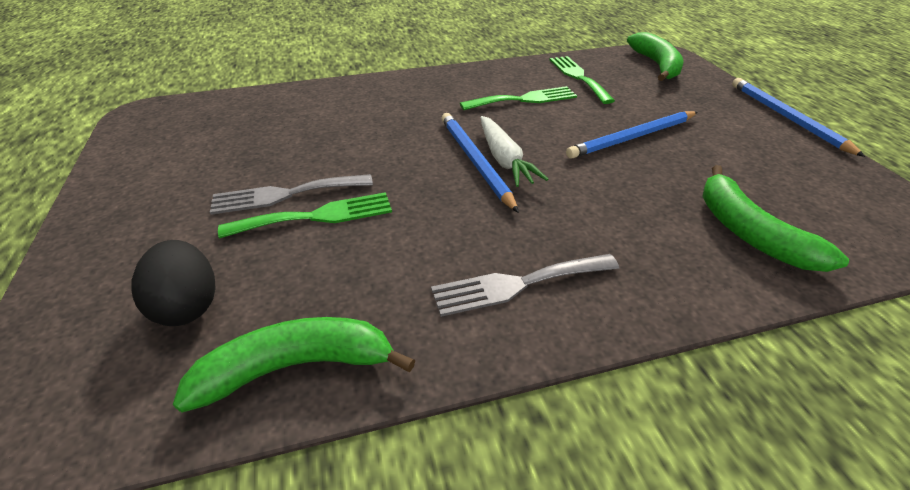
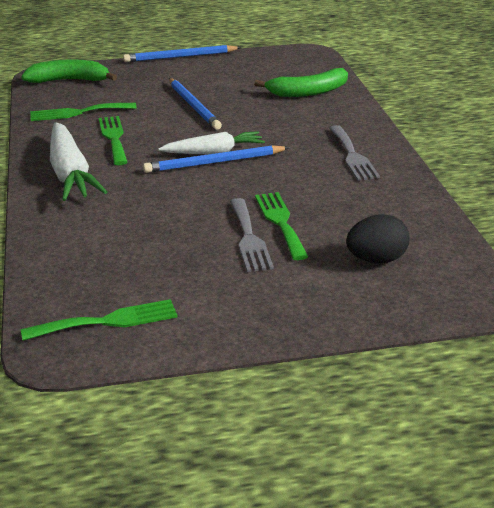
camera: 85 degrees left, 10 degrees down
(171, 129) = (108, 321): none -> green fork
(296, 367) = (421, 217): green banana -> none
(441, 88) = (70, 174): none -> white carrot

